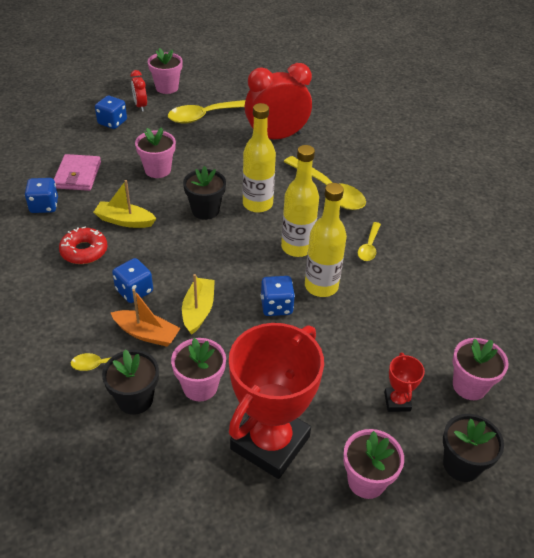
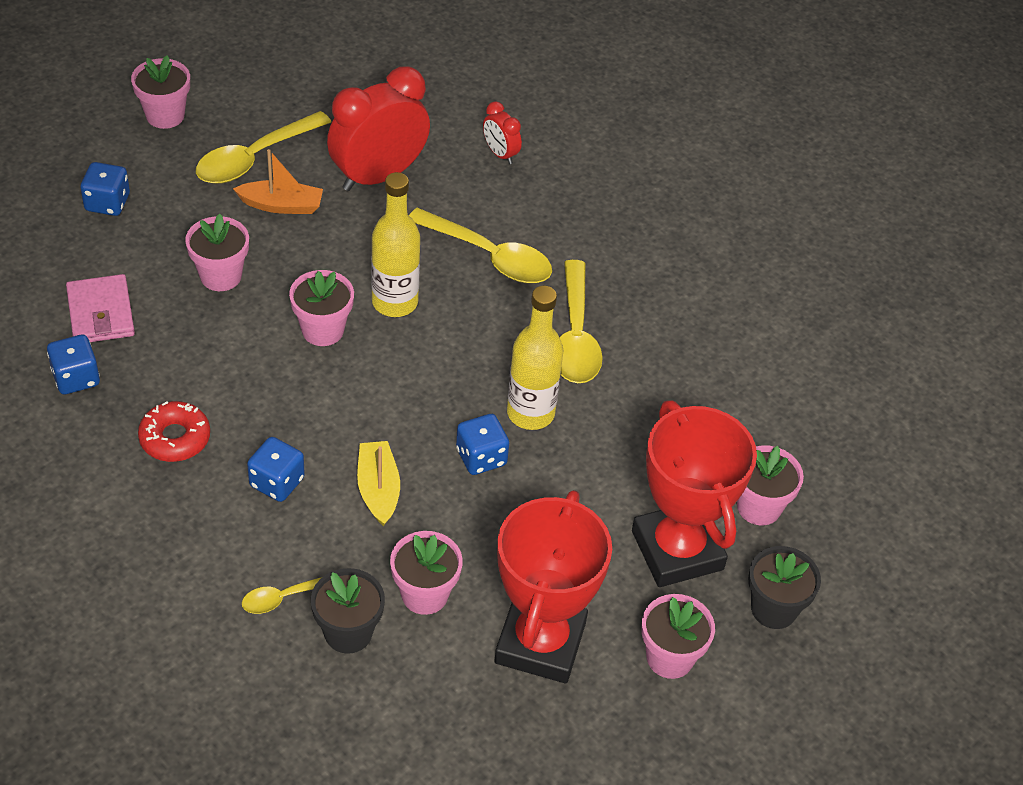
camera: 20 degrees left, 5 degrees up
(125, 221) = (211, 375): yellow boat -> none
(140, 106) = (138, 161): red clock -> red clock (500, 154)
(146, 334) = (322, 540): orange boat -> orange boat (281, 205)
(205, 210) = (323, 330): black flower pot -> pink flower pot
(297, 247) = (477, 360): yellow bottle -> none
(369, 247) = (575, 336): yellow spoon -> yellow spoon, size x1.87
(397, 402) = (677, 550): red trophy -> red trophy, size x2.37

